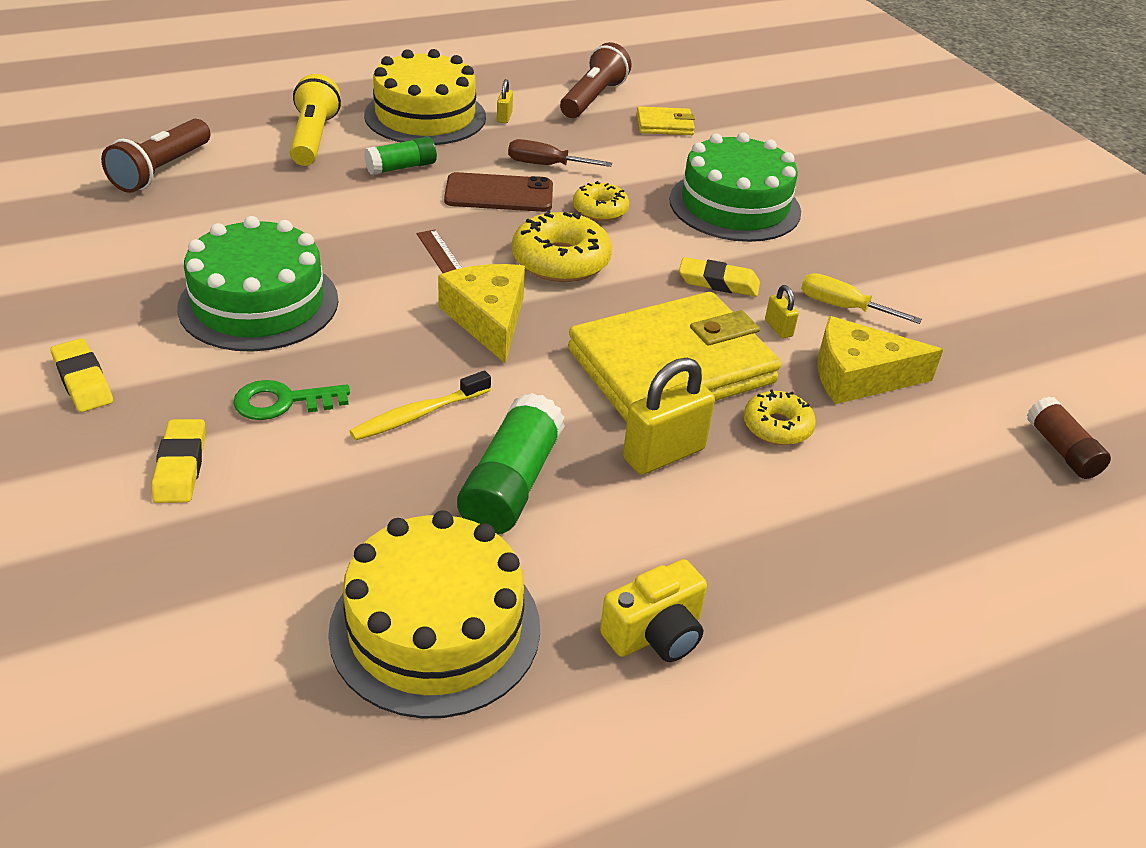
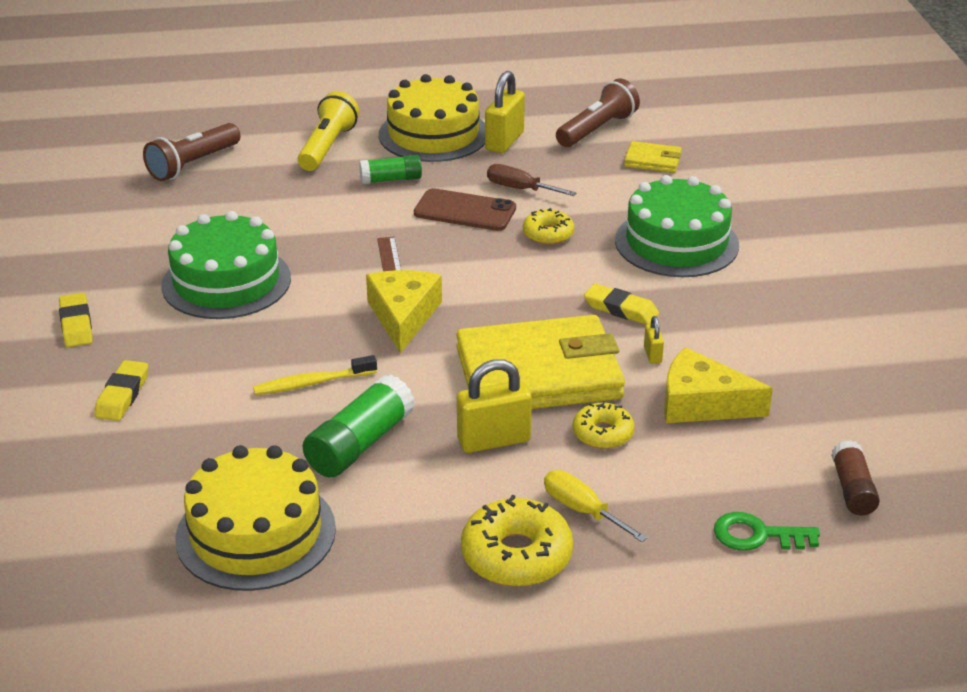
camera: 20 degrees right, 5 degrees down
(283, 402) = (214, 359): green key -> green key (757, 535)
(504, 117) = (504, 141): yellow padlock -> yellow padlock, size x2.06
(560, 261) = (489, 275): yellow donut -> yellow donut (516, 555)
(655, 633) = (416, 565): yellow camera -> none
(842, 307) = (724, 344): yellow screwdriver -> yellow screwdriver (582, 510)

